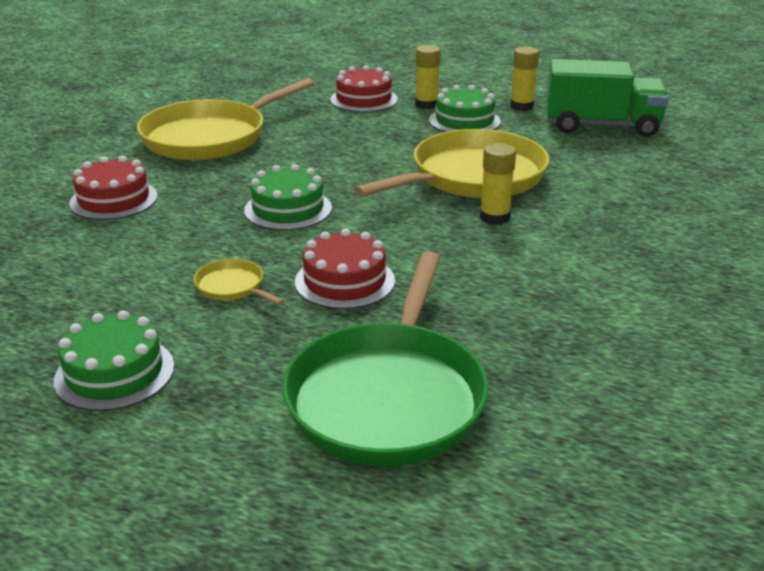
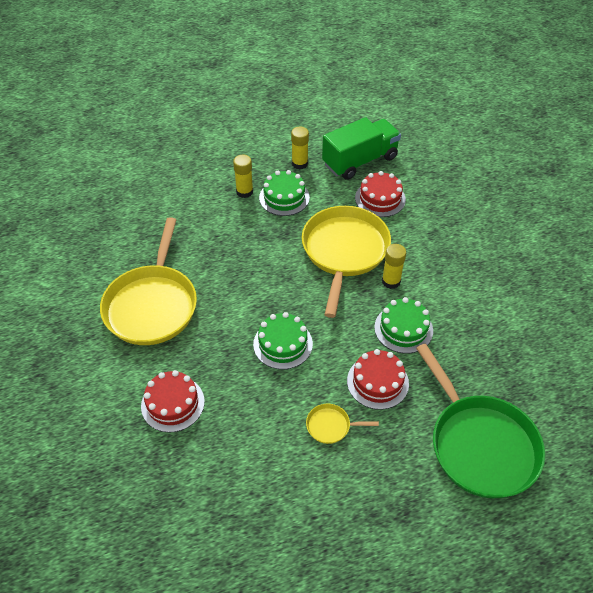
camera: 40 degrees left, 20 degrees up
(114, 373) = (353, 527): green cake -> green cake (403, 329)
(364, 99) = (201, 207): red cake -> red cake (380, 198)

